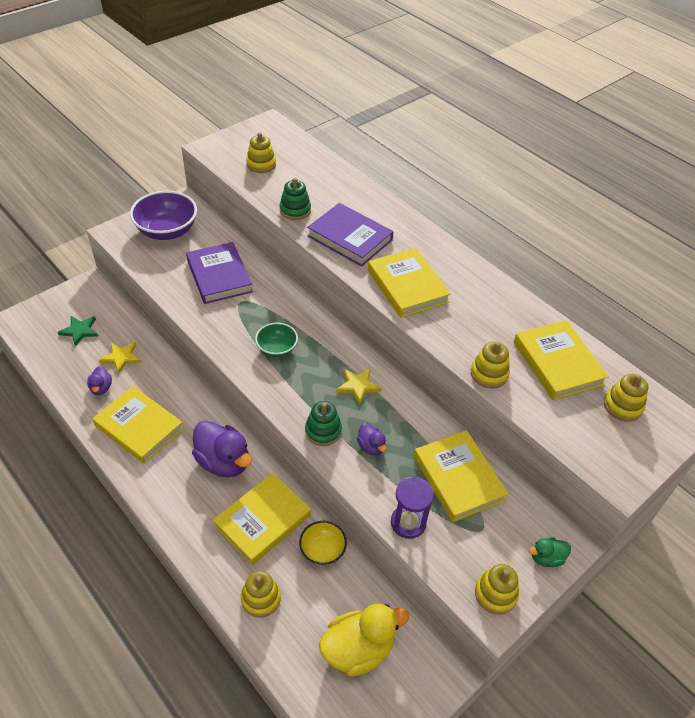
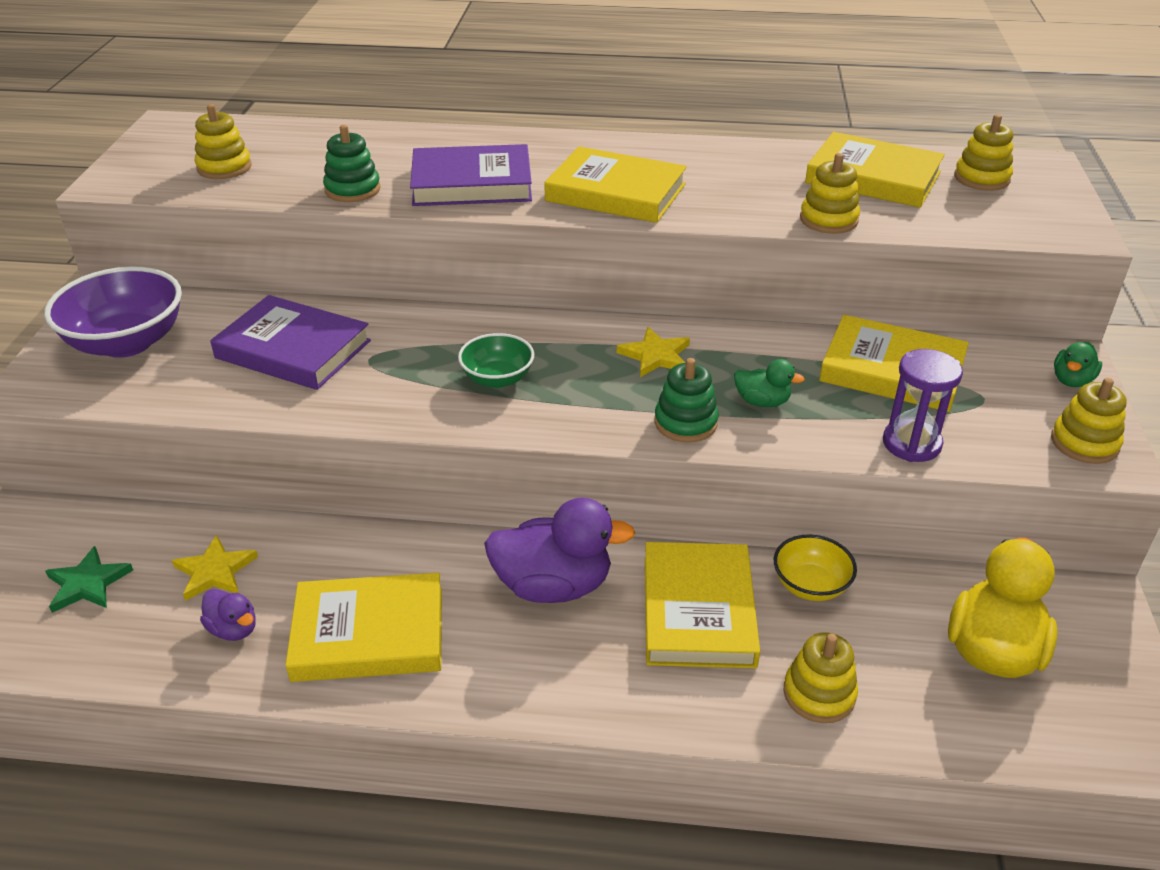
camera: 40 degrees left, 10 degrees down
(371, 446) = (762, 402): purple duck -> green duck

